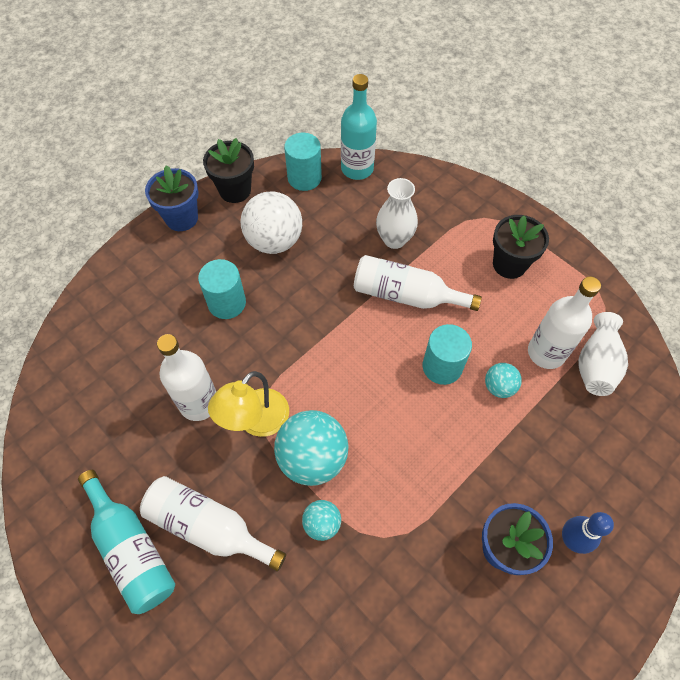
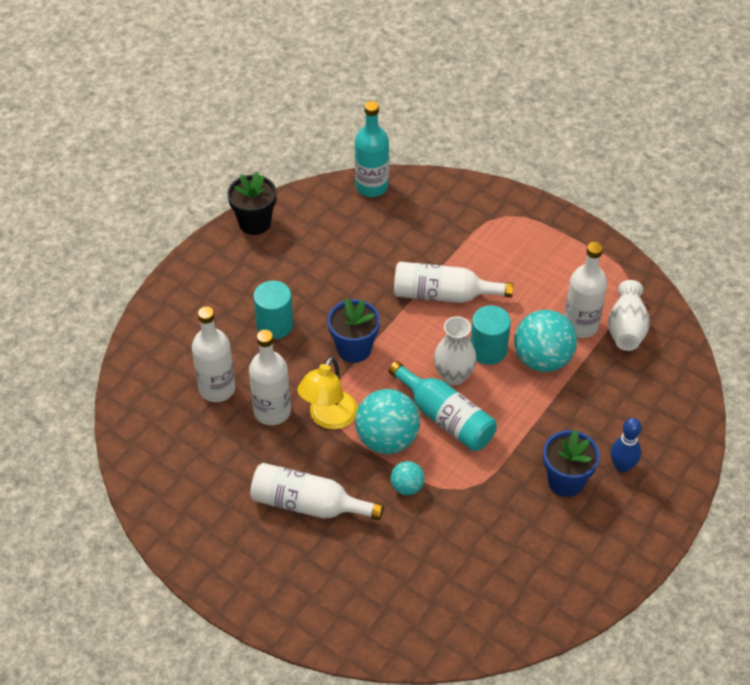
camera: 10 degrees left, 10 degrees down
(132, 550) = (245, 531): turquoise bottle -> turquoise bottle (446, 418)
(149, 366) = (217, 388): none -> white bottle
(181, 218) = (208, 255): blue flower pot -> blue flower pot (354, 349)
(274, 241) = (306, 264): white ball -> none
(304, 178) = (321, 202): turquoise cylinder -> none
(394, 239) = (422, 247): white vase -> white vase (453, 376)
(499, 387) = (542, 359): turquoise ball -> turquoise ball, size x1.93
(509, 264) = (535, 255): black flower pot -> none

